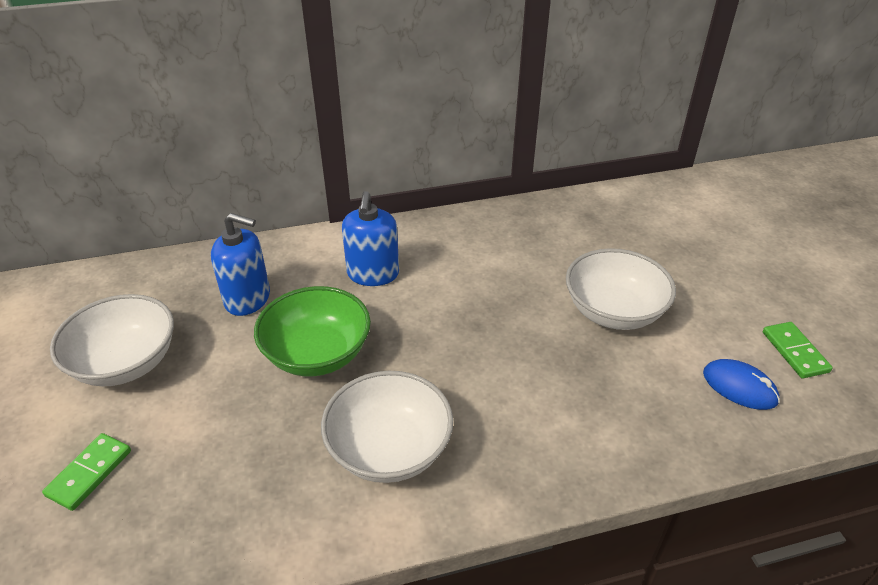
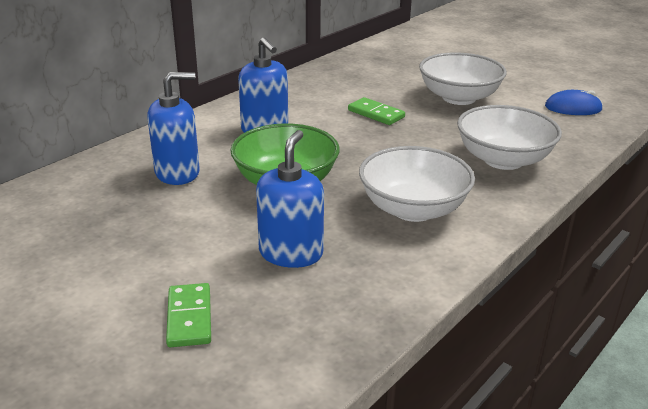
camera: 35 degrees left, 10 degrees down
(125, 363) = (118, 245): white bowl -> white bowl (503, 160)
(230, 445) = (291, 253): none -> blue soap dispenser
(794, 352) = (579, 85): green domino -> green domino (376, 114)

